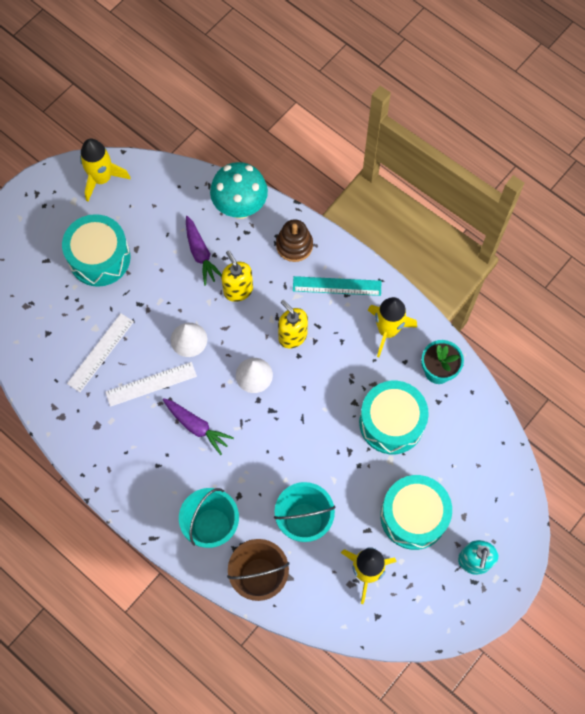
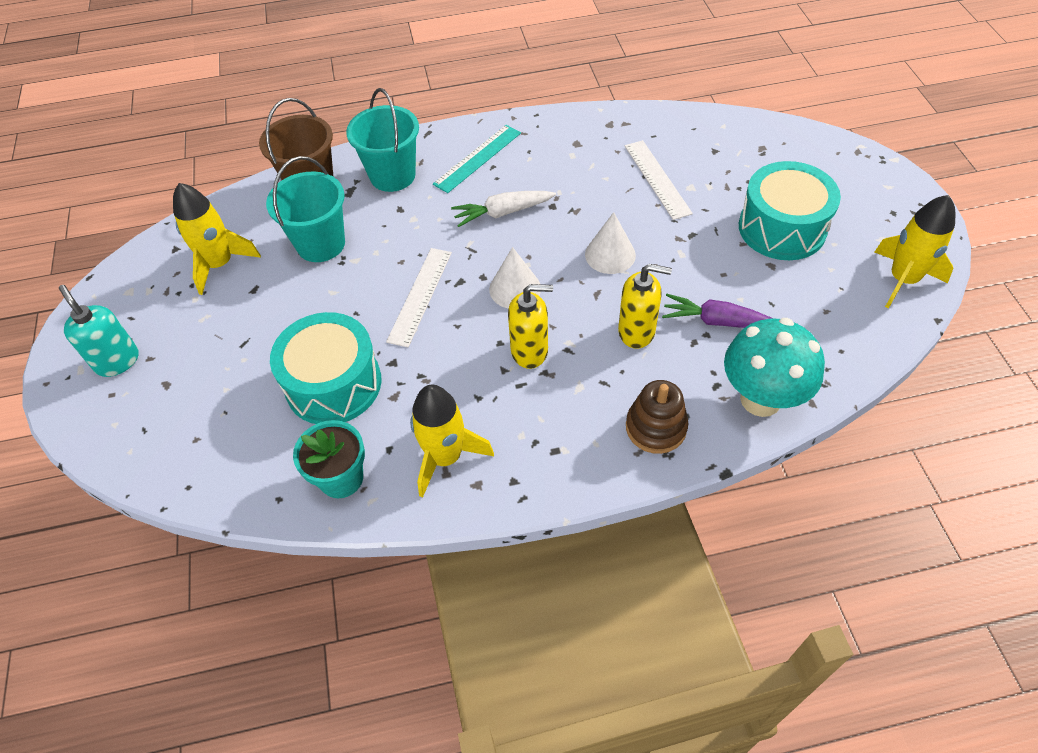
camera: 130 degrees right, 15 degrees down
(151, 384) = (584, 200): white ruler -> white ruler (420, 296)
(197, 427) = (502, 213): purple carrot -> white carrot
(337, 286) = (557, 440): turquoise ruler -> turquoise ruler (478, 158)
(413, 516) = (220, 337): turquoise drum -> none

